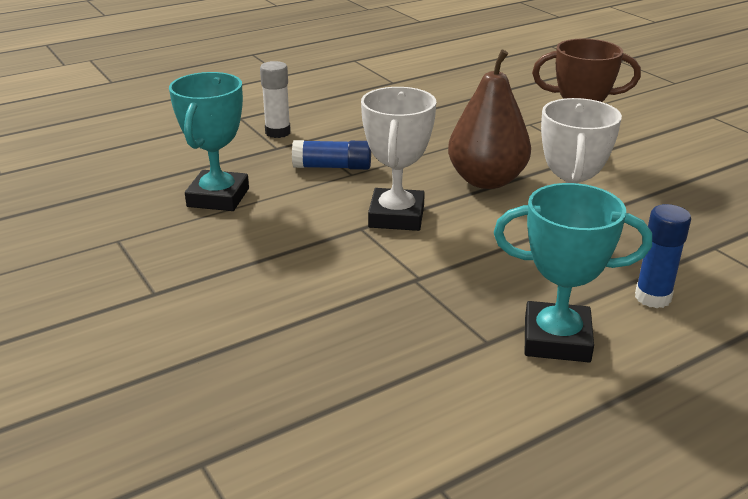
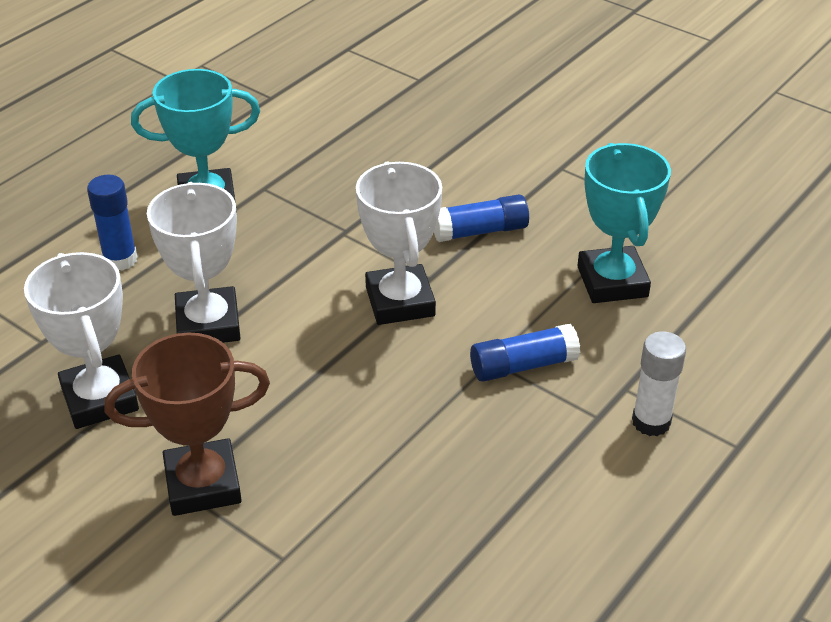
camera: 160 degrees right, 10 degrees up
(289, 252) = (480, 231): none -> blue glue stick
(486, 180) = (316, 389): brown pear -> none
(653, 203) = (100, 399): none -> white trophy

